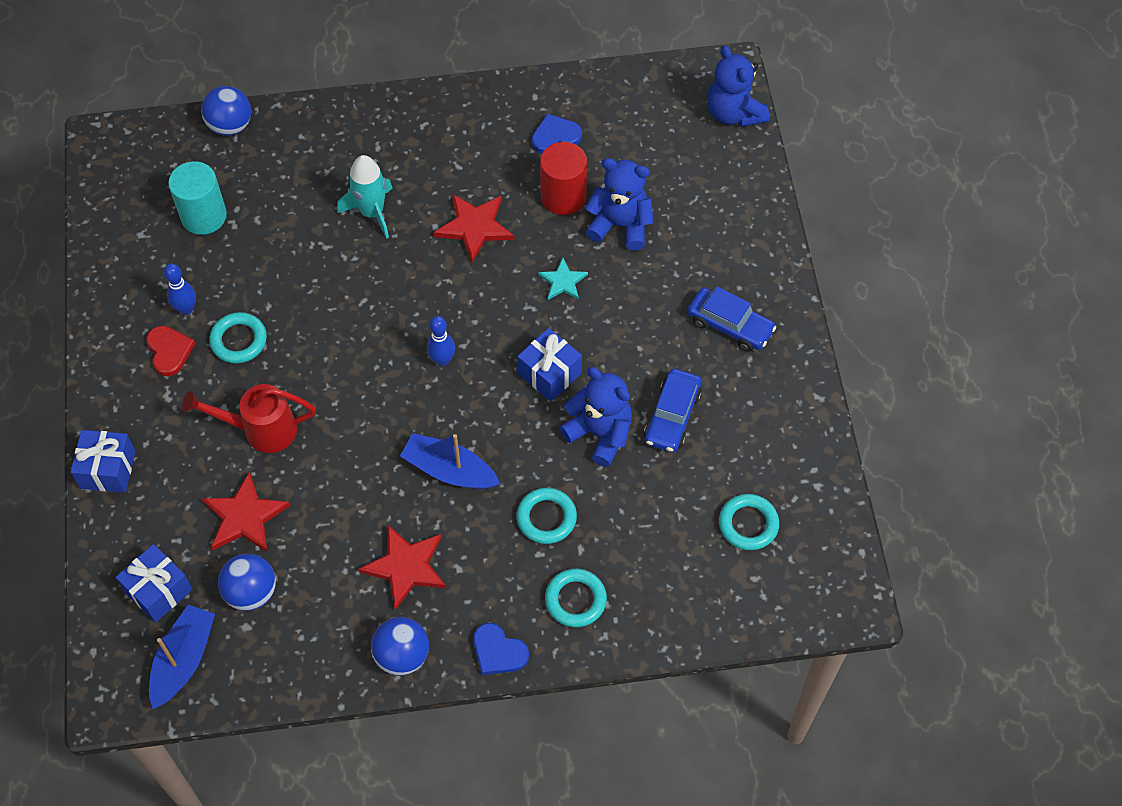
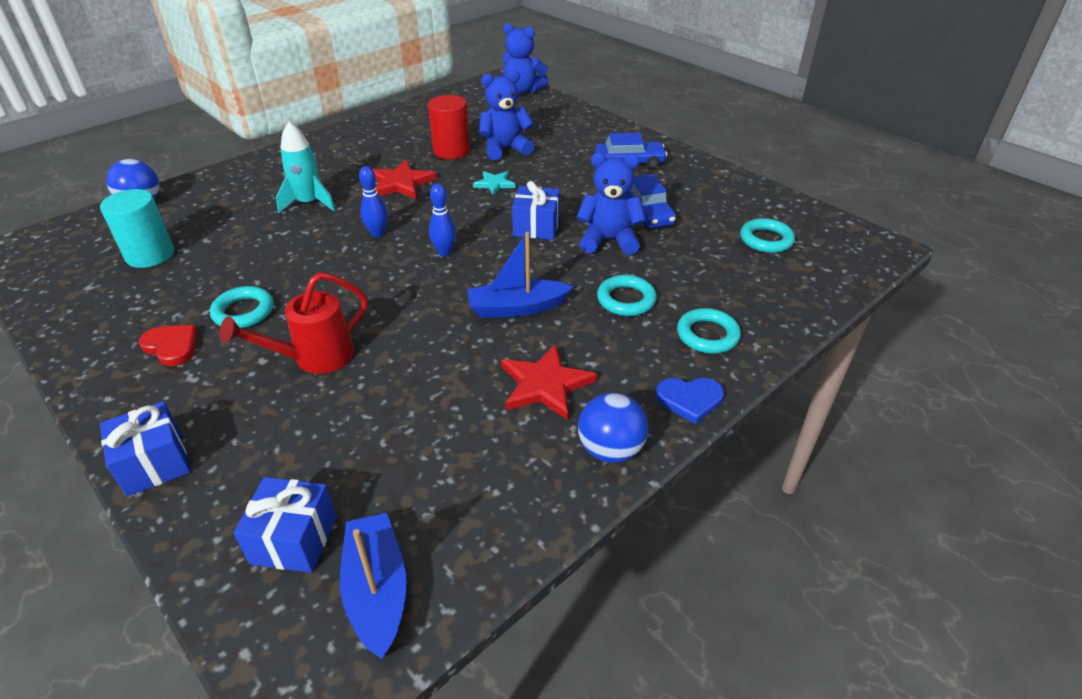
camera: 35 degrees left, 20 degrees down
(186, 309) = (171, 313): blue bowling pin -> blue bowling pin (377, 234)
(245, 516) = (349, 426): red star -> none
(251, 592) = (408, 483): blue ball -> none
(555, 136) = (417, 130): blue heart -> none

